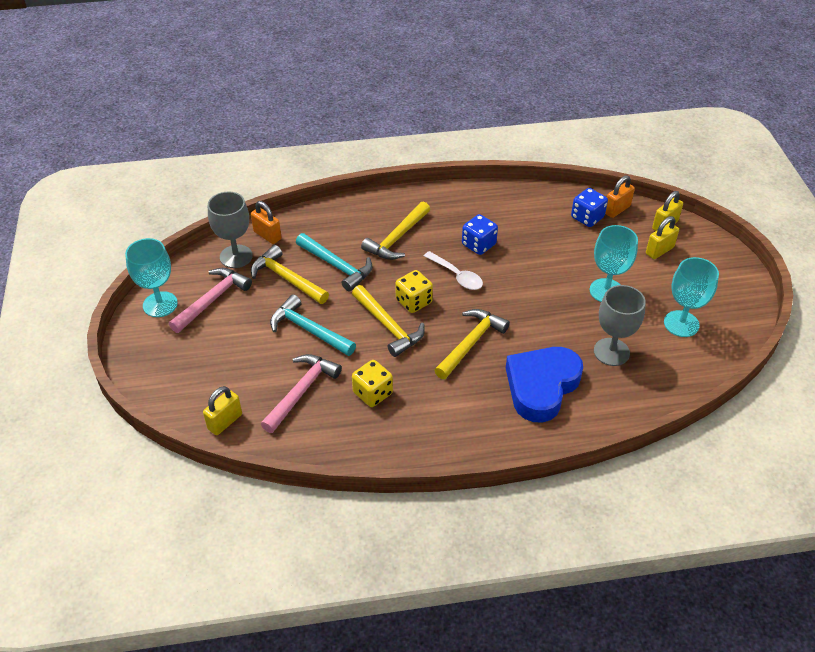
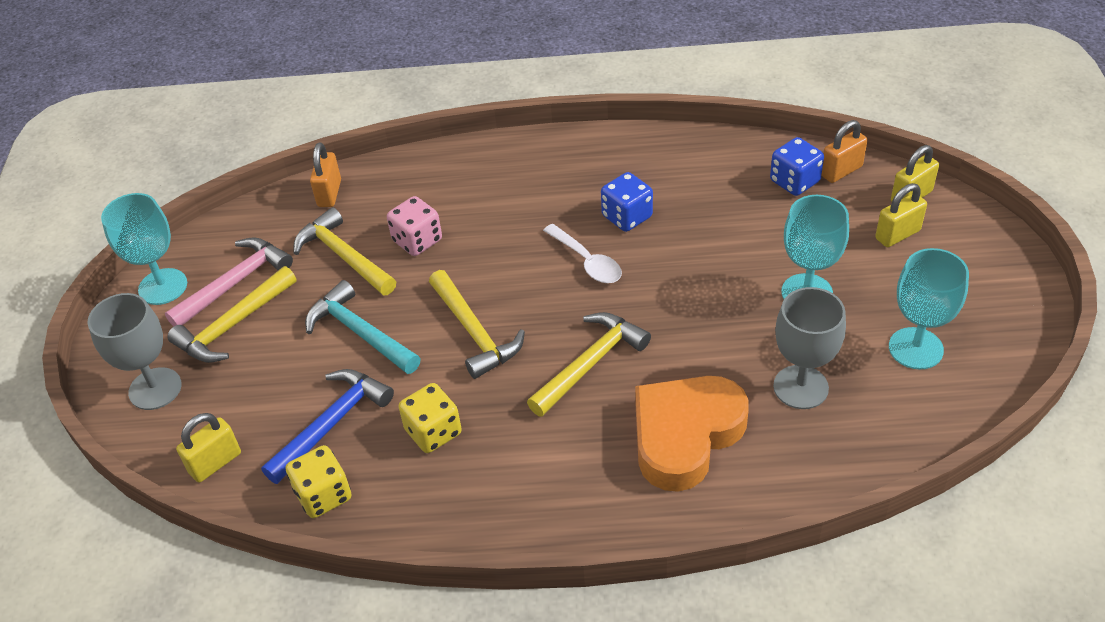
camera: 10 degrees right, 0 degrees up
(236, 256) = (280, 222): grey goblet -> grey goblet (155, 389)
(267, 235) = (329, 193): orange padlock -> orange padlock turned 45 degrees clockwise
(301, 391) = (331, 424): pink hammer -> blue hammer
(336, 266) = (417, 241): turquoise hammer -> pink dice
(397, 238) = (511, 203): yellow hammer -> yellow hammer (233, 325)
(414, 301) = (518, 297): yellow dice -> yellow dice (323, 495)
(541, 386) = (685, 435): blue heart -> orange heart

